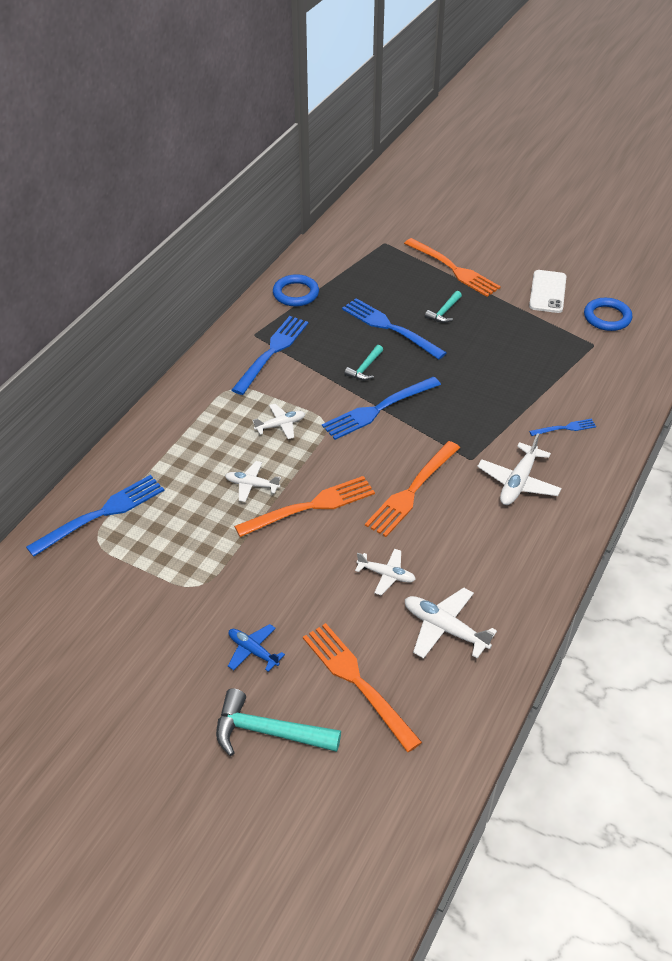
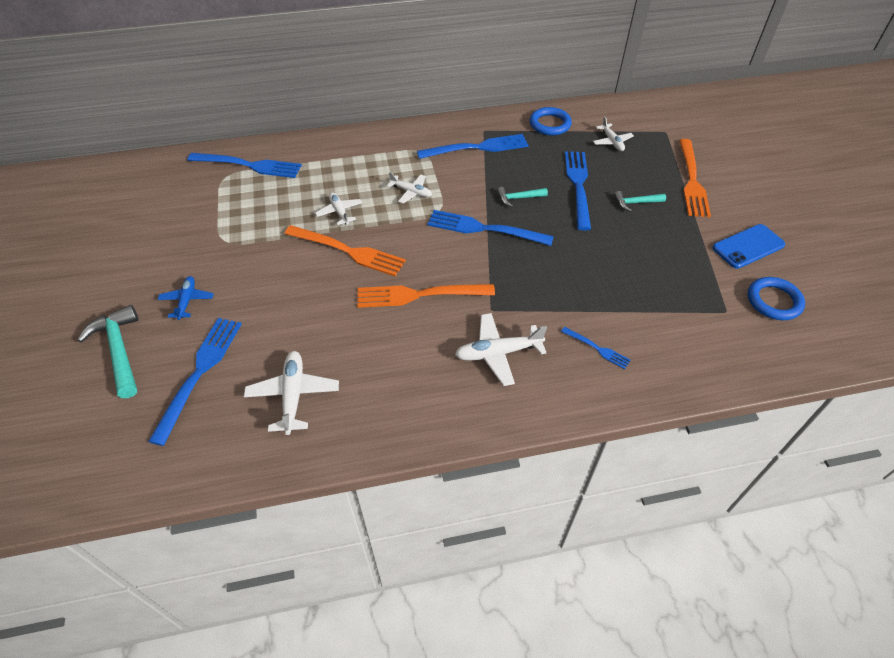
camera: 50 degrees right, 5 degrees up
(357, 682) = (199, 373): orange fork -> blue fork
(386, 575) = (319, 329): white plane -> white plane (612, 142)
(547, 292) = (748, 246): white phone -> blue phone

